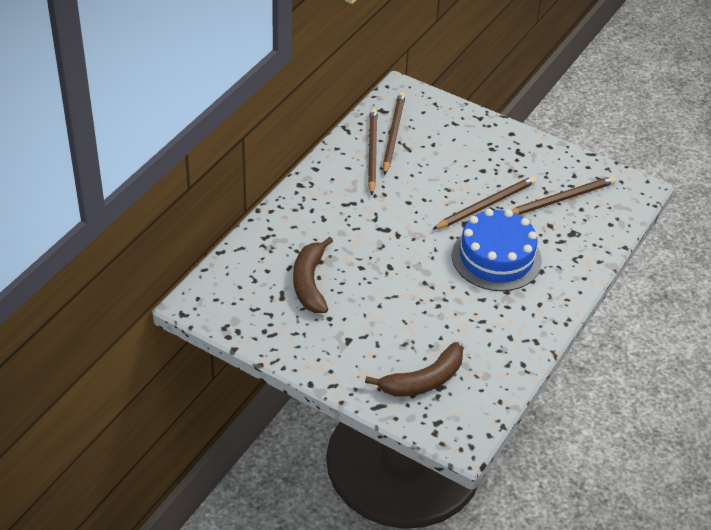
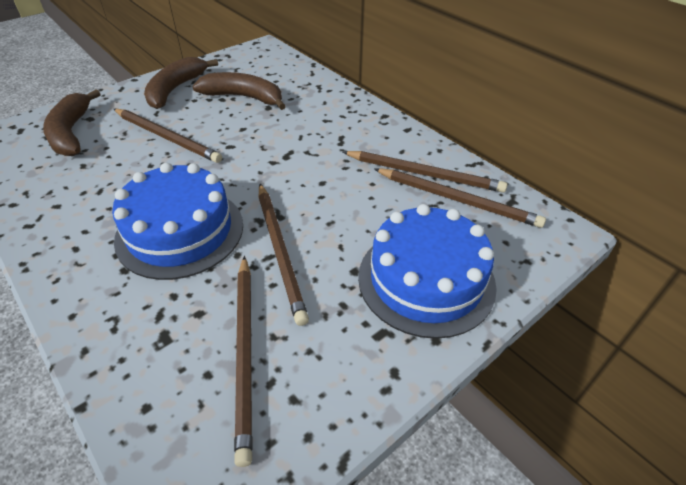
camera: 110 degrees right, 0 degrees up
(317, 339) = (175, 89): none -> brown banana
(398, 311) = (167, 137): none -> brown pencil
(473, 141) = (426, 280): none -> blue cake

